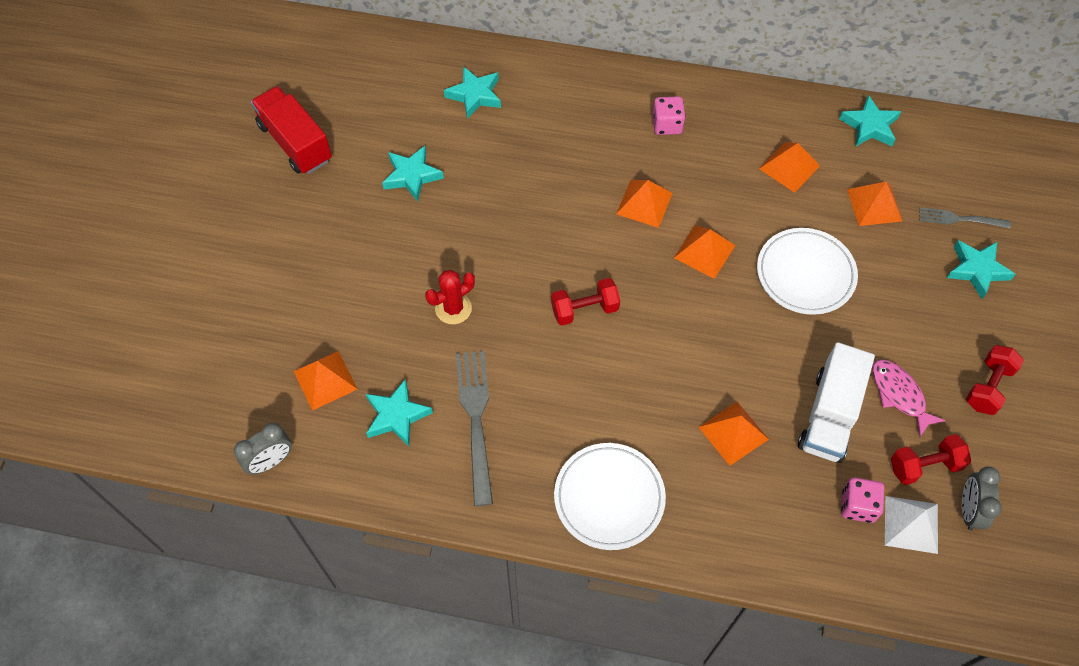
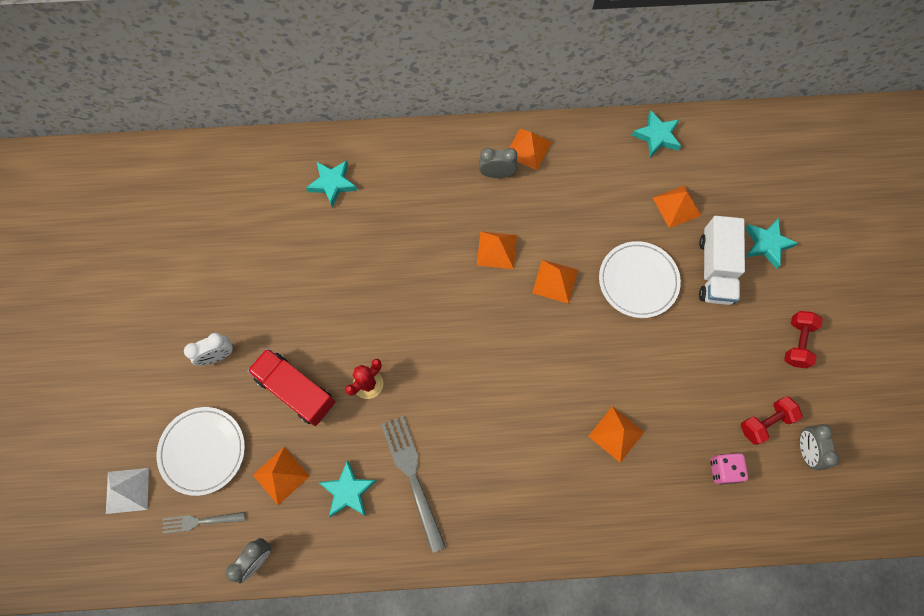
camera: 15 degrees left, 10 degrees up
(293, 240) = (218, 356): none -> white clock
(295, 143) = (193, 265): red truck -> red truck (296, 390)
(412, 176) = (300, 271): turquoise star -> none
(584, 309) = (473, 357): red dumbbell -> none
(609, 498) = (535, 515): white plate -> white plate (203, 451)
(667, 125) = (497, 174): pink dice -> grey clock
(789, 167) = (603, 188): orange pyramid -> orange pyramid (528, 149)
(829, 415) = (685, 399): white truck -> white truck (715, 269)
(899, 394) = (733, 367): pink fish -> none
(911, 524) = (766, 474): white pyramid -> white pyramid (127, 490)
(960, 219) = (744, 203): grey fork -> grey fork (200, 521)

